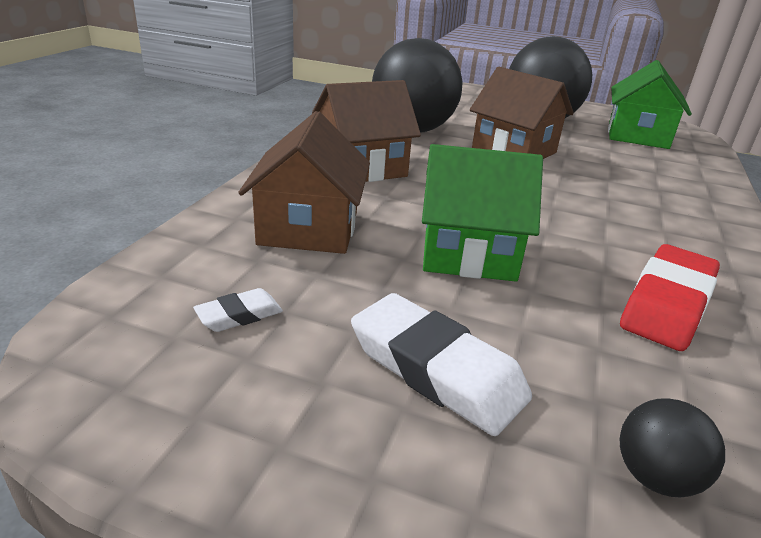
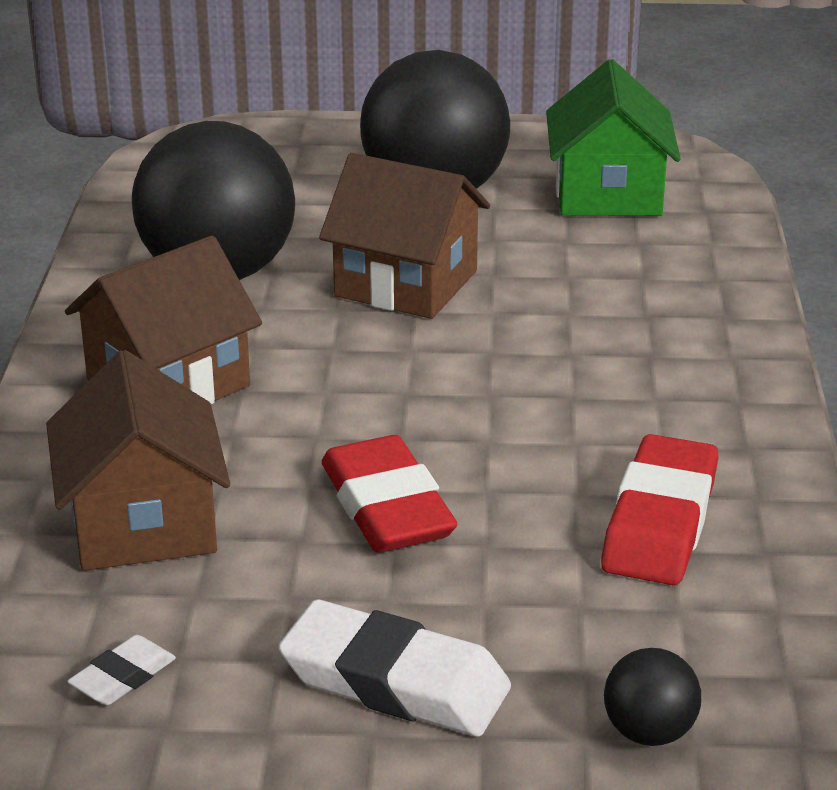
camera: 15 degrees left, 0 degrees up
(468, 253) = (386, 507): green house -> red eraser

